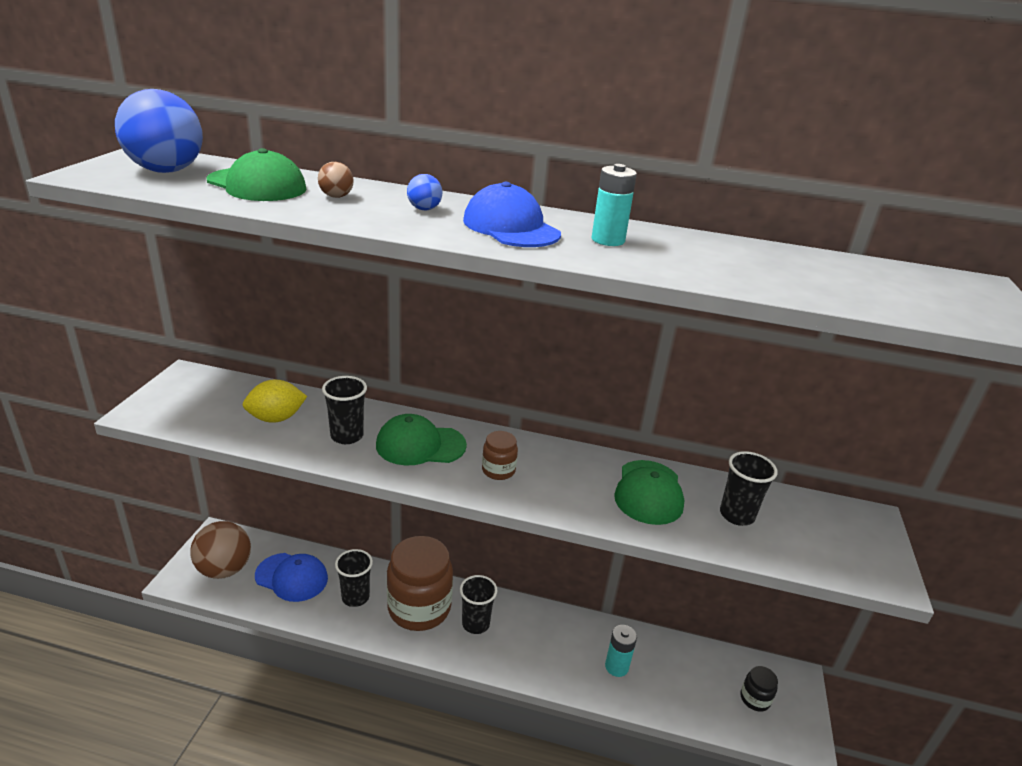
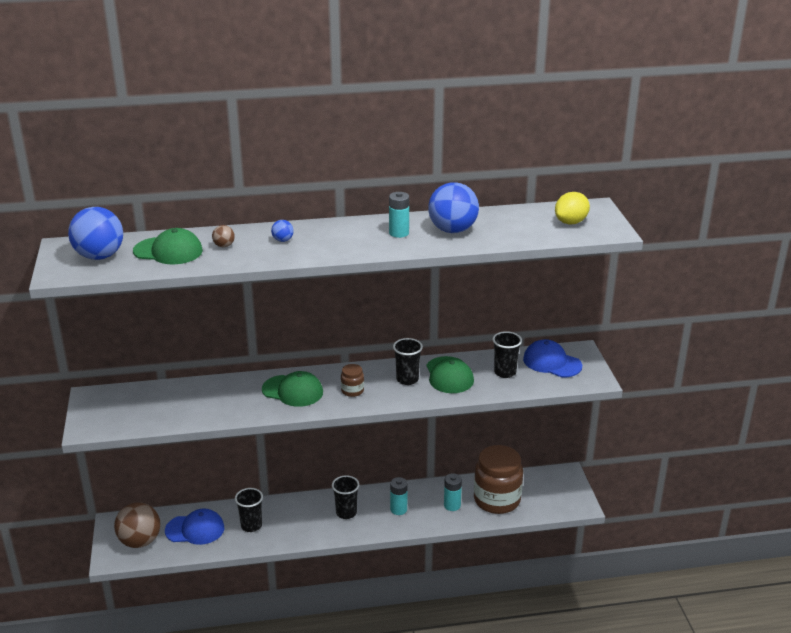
camera: 20 degrees left, 0 degrees up
(276, 418) = (184, 404): yellow lemon -> yellow lemon (571, 222)
(347, 436) = (241, 400): black cup -> black cup (407, 379)
(419, 608) = (301, 517): brown jar -> brown jar (497, 500)
(420, 445) = (293, 391): green cap -> green cap turned 135 degrees counterclockwise
(511, 227) = (341, 239): blue cap -> blue cap (552, 362)
(543, 645) = (398, 509): none -> turquoise battery
(700, 256) = (452, 230): none -> blue ball
(755, 699) = (544, 493): black jar -> none

